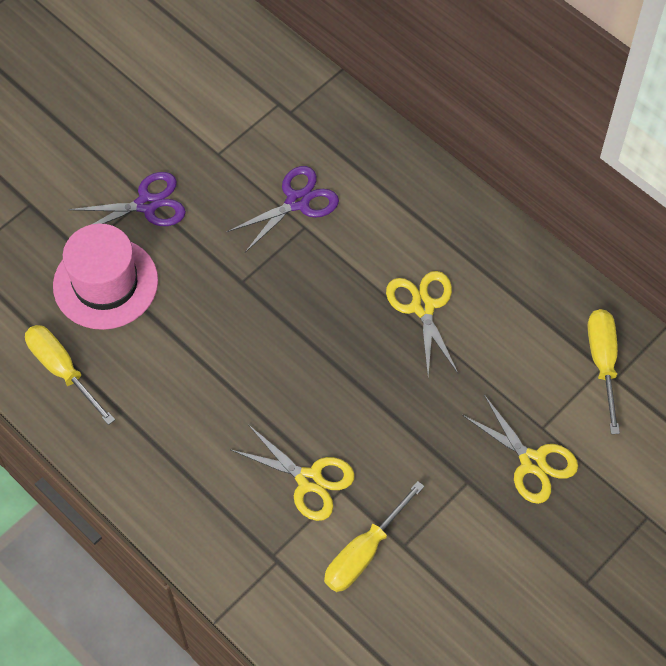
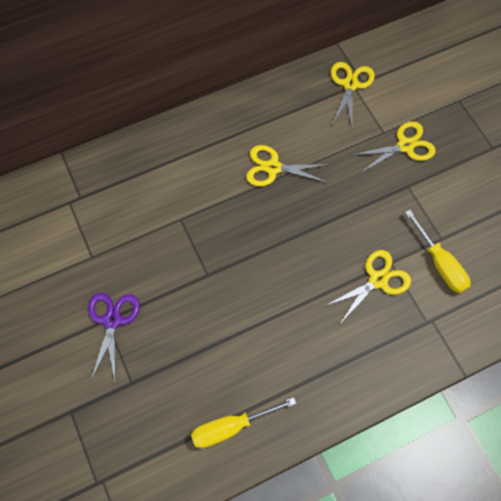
camera: 70 degrees left, 5 degrees up
(105, 283) = (168, 372): pink hat -> none
(297, 202) = (157, 217): purple scissors -> none
(602, 363) = (350, 85): yellow screwdriver -> yellow scissors

